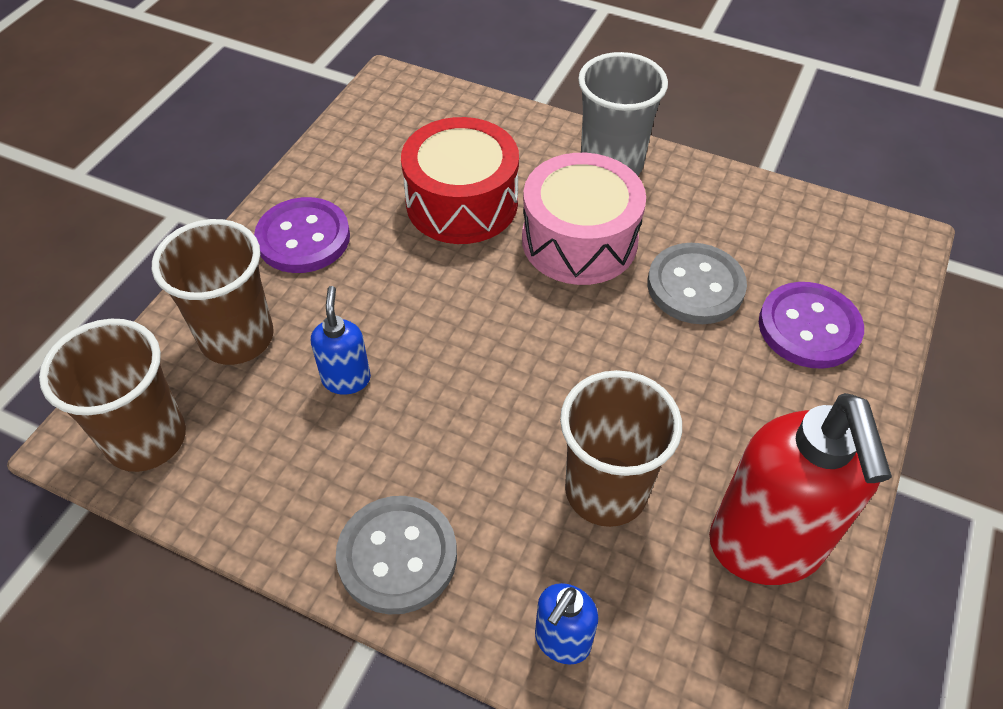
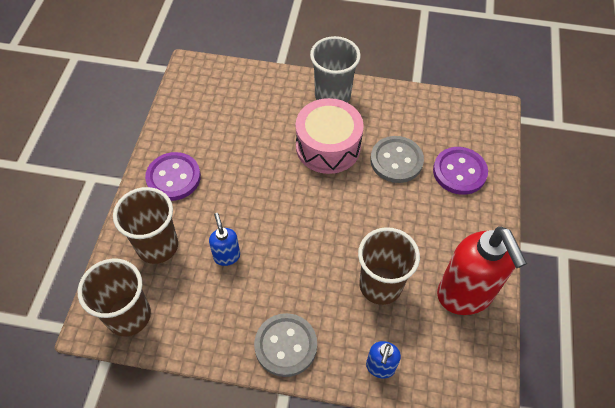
camera: 15 degrees left, 5 degrees up
(462, 203) = (256, 137): red drum -> none

